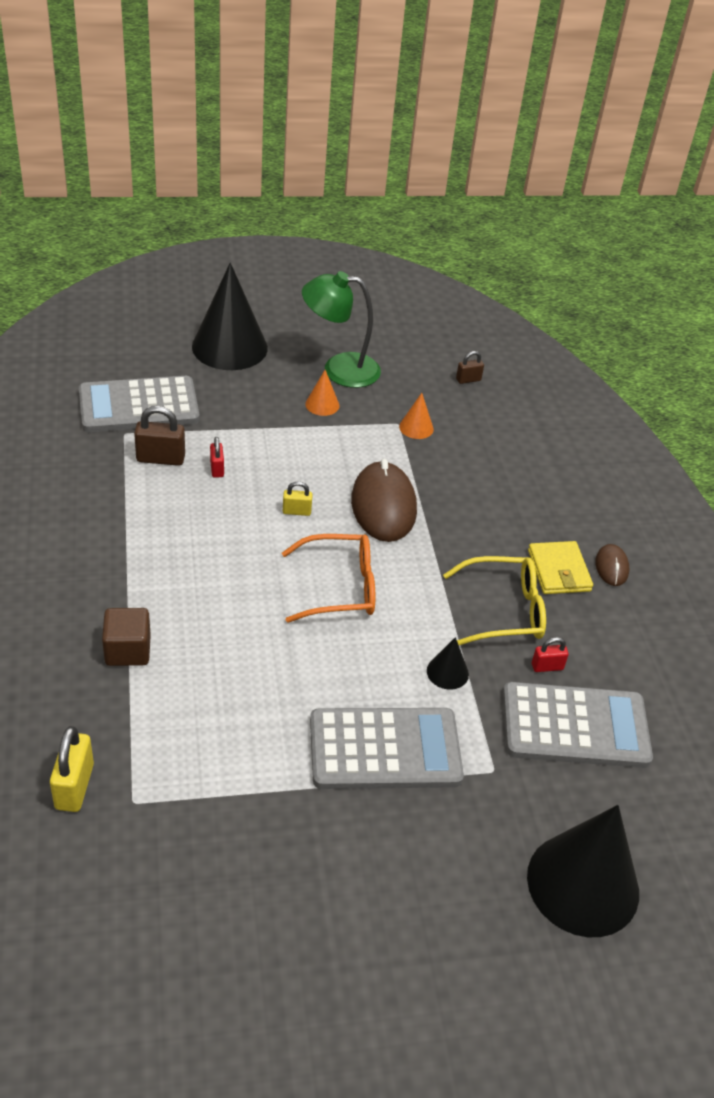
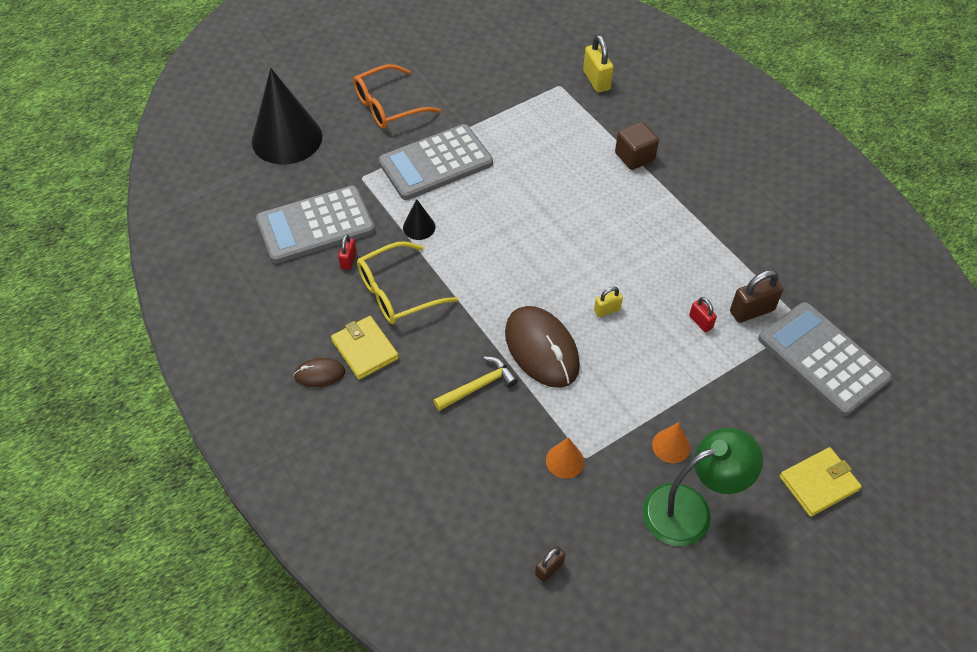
camera: 160 degrees right, 10 degrees up
(139, 406) = (823, 359): grey calculator -> grey calculator turned 90 degrees counterclockwise
(229, 347) = (818, 483): black cone -> yellow wallet
(339, 587) = (530, 258): orange glasses -> orange glasses (388, 106)
(460, 501) = (478, 386): none -> yellow hammer
(547, 667) = (348, 260): red padlock -> red padlock turned 45 degrees counterclockwise
(611, 567) = (319, 374): brown mouse -> brown mouse turned 75 degrees counterclockwise

